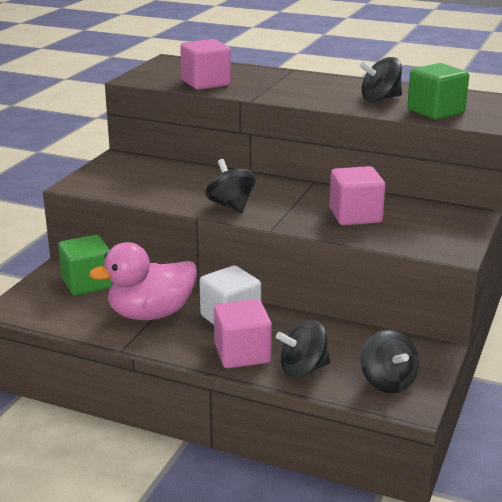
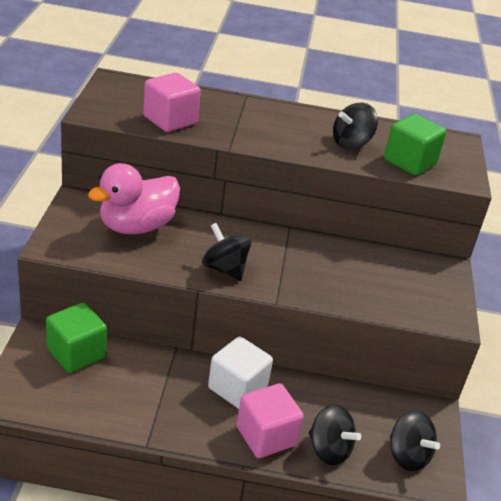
camera: 20 degrees left, 10 degrees up
(151, 314) = (158, 391): pink duck -> pink duck (136, 226)
(303, 369) = (329, 450): black spinning top -> black spinning top turned 105 degrees counterclockwise
(355, 216) = (347, 275): pink cube -> none

